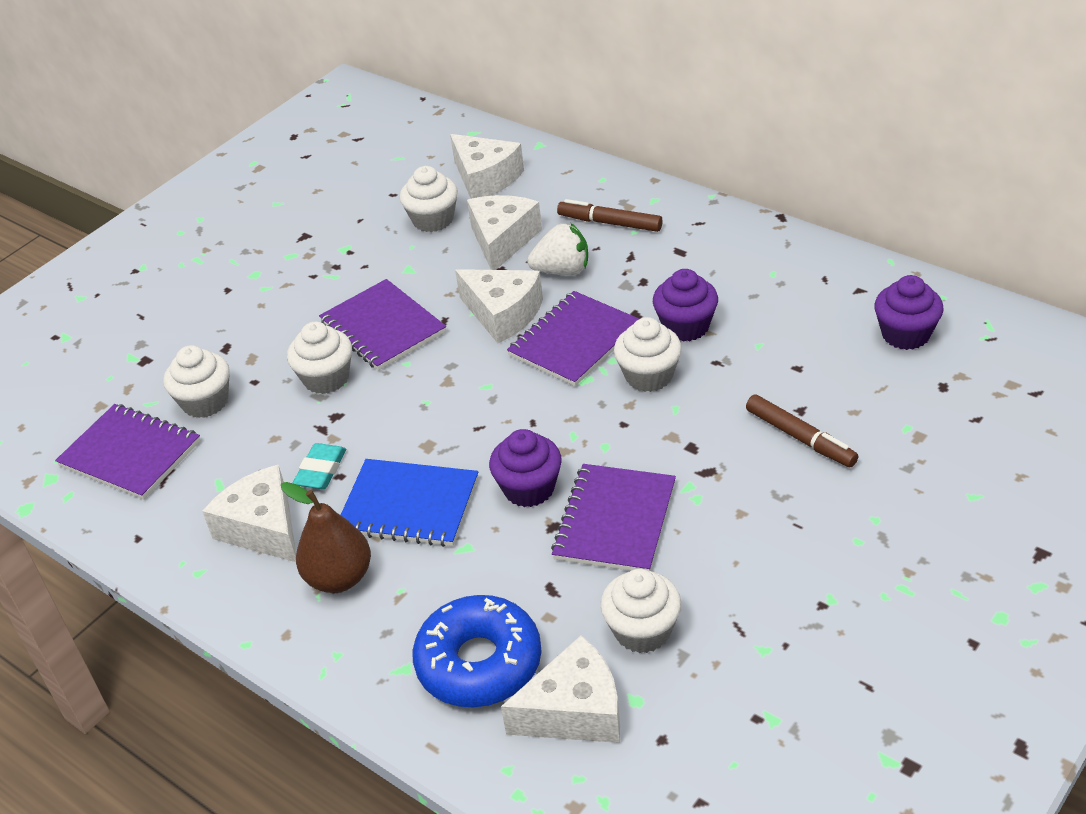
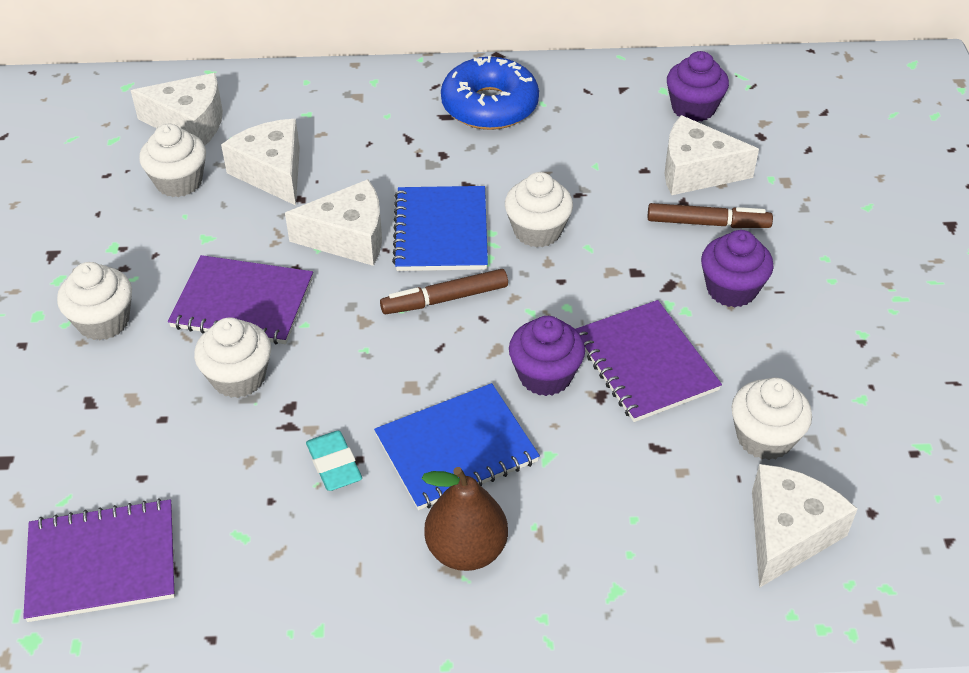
camera: 45 degrees left, 5 degrees up
(205, 402) = (130, 466): white cupcake -> white cupcake (103, 321)
(263, 528) = (338, 550): white cheese -> white cheese (696, 171)
(479, 663) = (671, 544): blue donut -> blue donut (489, 106)
(562, 271) = (361, 176): white strawberry -> none
(574, 341) = (441, 231): purple notebook -> blue notebook
(610, 223) = (357, 117): brown marker -> brown marker (445, 299)
(686, 326) = (522, 176): purple cupcake -> purple cupcake (731, 289)

